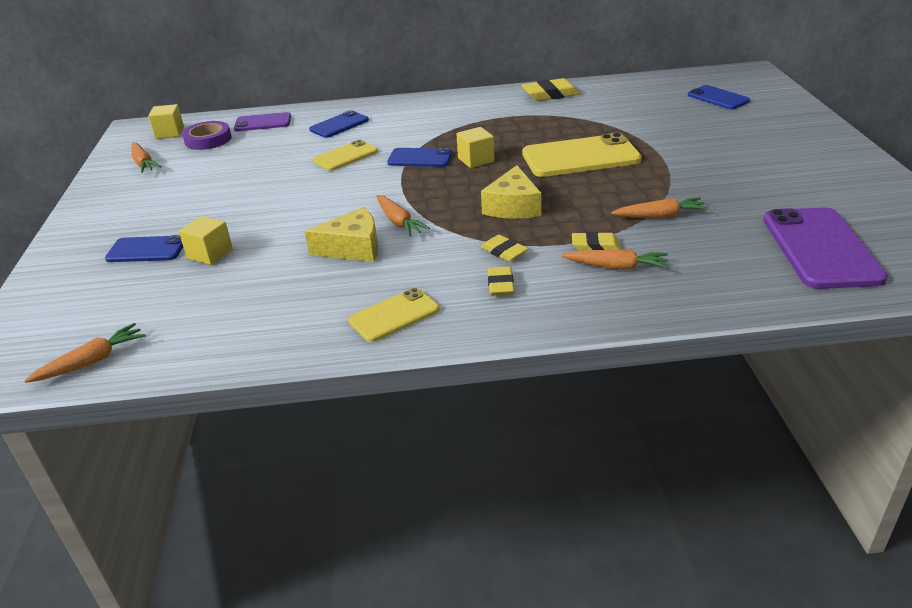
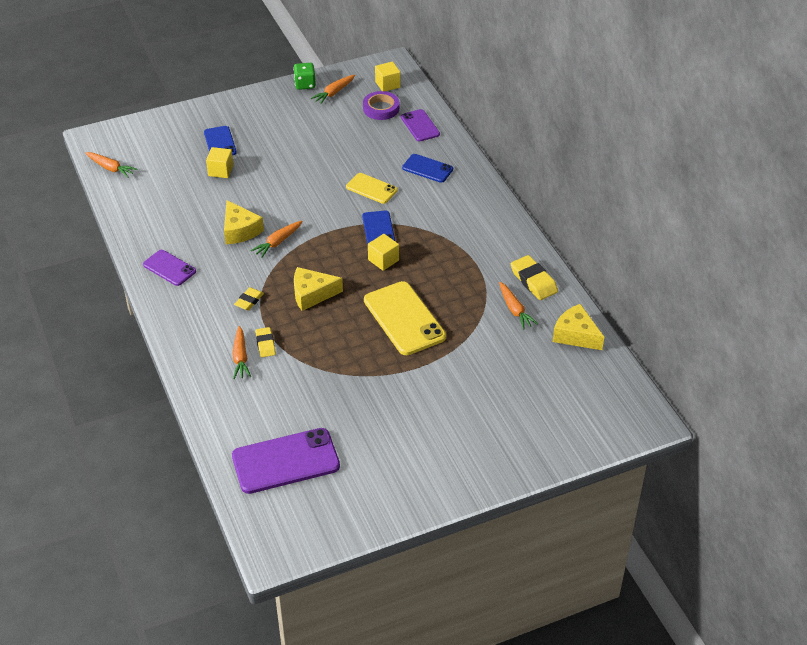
camera: 70 degrees right, 10 degrees up
(102, 179) = (305, 84): none -> green dice
(394, 315) = (169, 268): yellow phone -> purple phone
(500, 285) = (209, 306): yellow eraser -> none
(633, 85) = (575, 335): none -> yellow cheese
(660, 216) = (315, 373): orange carrot -> orange carrot (515, 310)
(718, 98) = (562, 397): blue phone -> none

